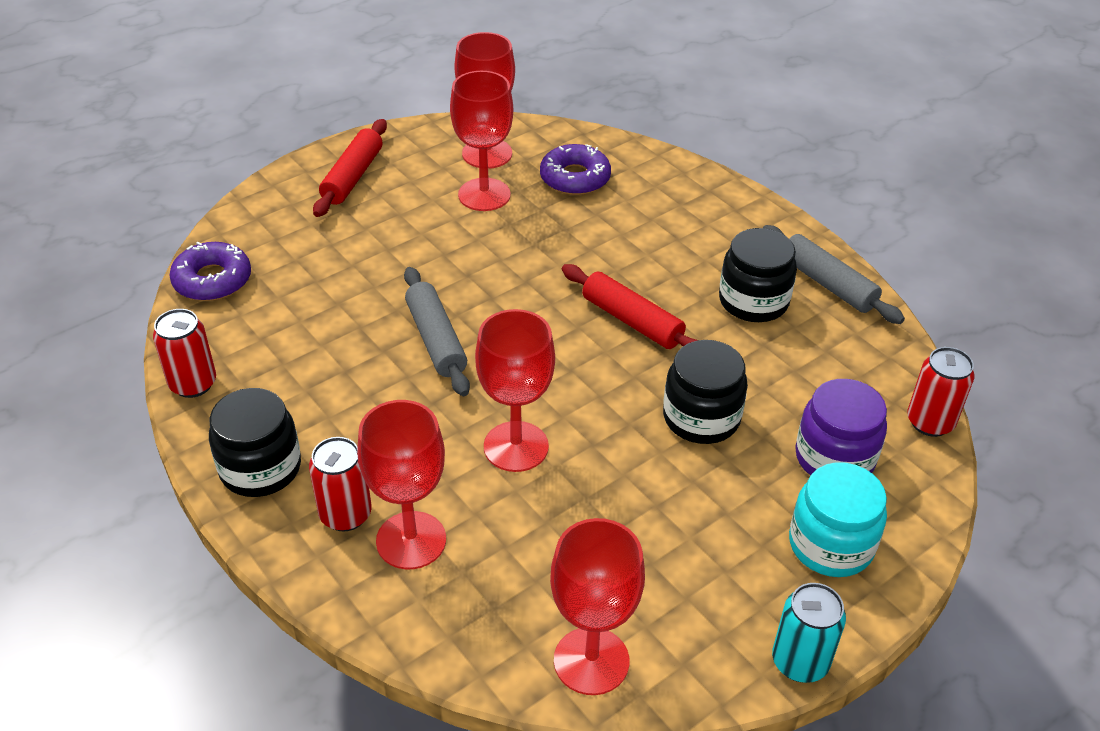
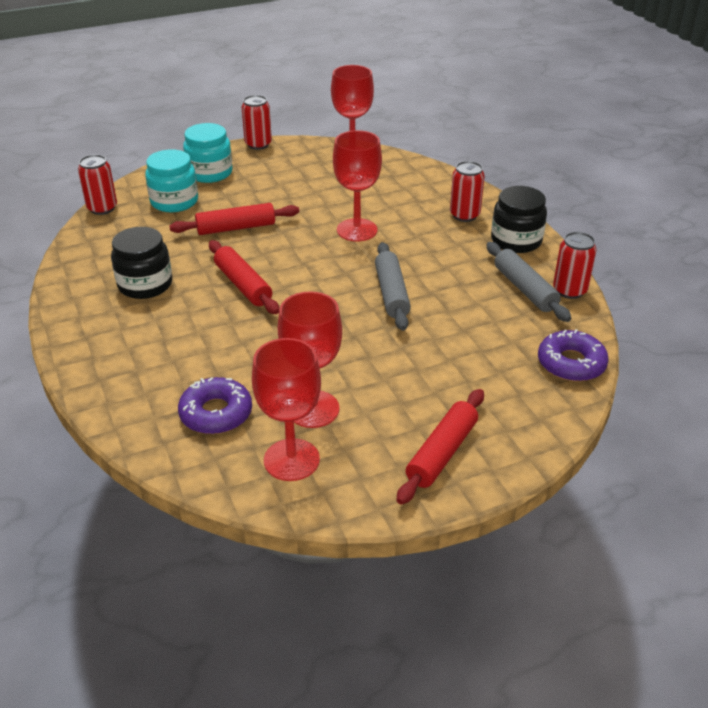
camera: 165 degrees left, 5 degrees down
(411, 540) = (429, 201): red goblet -> none
(701, 418) = (236, 228): black jar -> red rolling pin
(800, 662) = (258, 144): turquoise can -> red can
(827, 284) = (79, 288): grey rolling pin -> grey rolling pin (525, 289)
(834, 458) = (174, 201): purple jar -> turquoise jar

